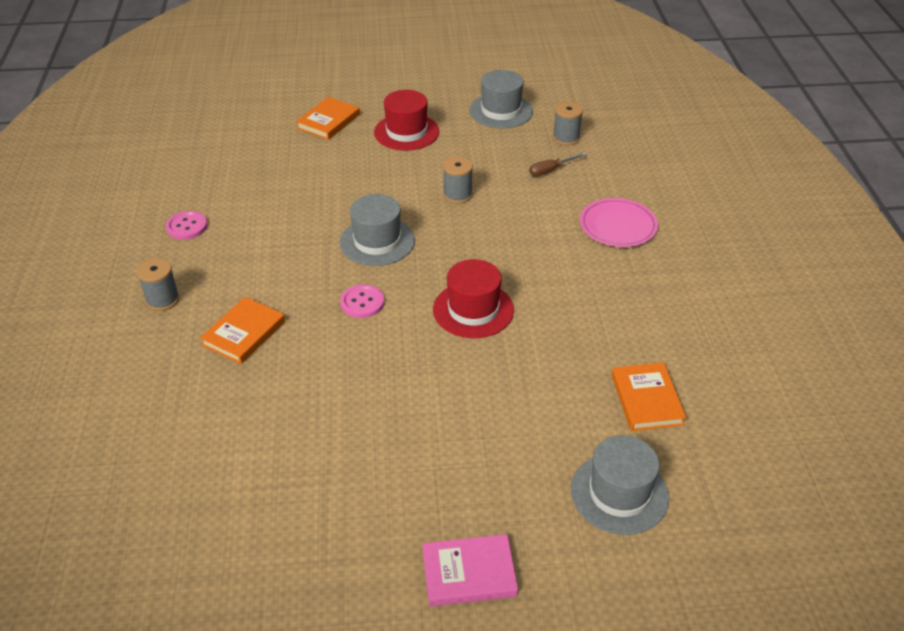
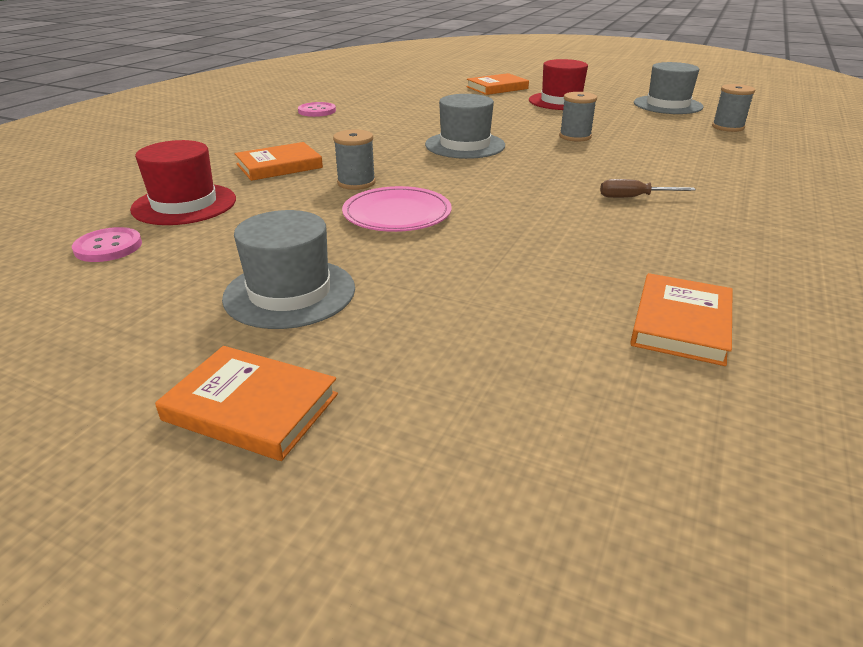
camera: 30 degrees right, 10 degrees down
(162, 300) = (245, 137): grey spool -> grey spool (356, 183)
(362, 302) = (406, 173): pink button -> pink button (108, 247)
(469, 573) = (251, 407): pink book -> orange book
(473, 310) = (515, 201): red hat -> red hat (184, 204)
(551, 170) = (693, 140): brown screwdriver -> brown screwdriver (634, 197)
(618, 226) = (748, 185): pink plate -> pink plate (397, 214)
(619, 493) = (555, 404): grey hat -> grey hat (290, 293)

